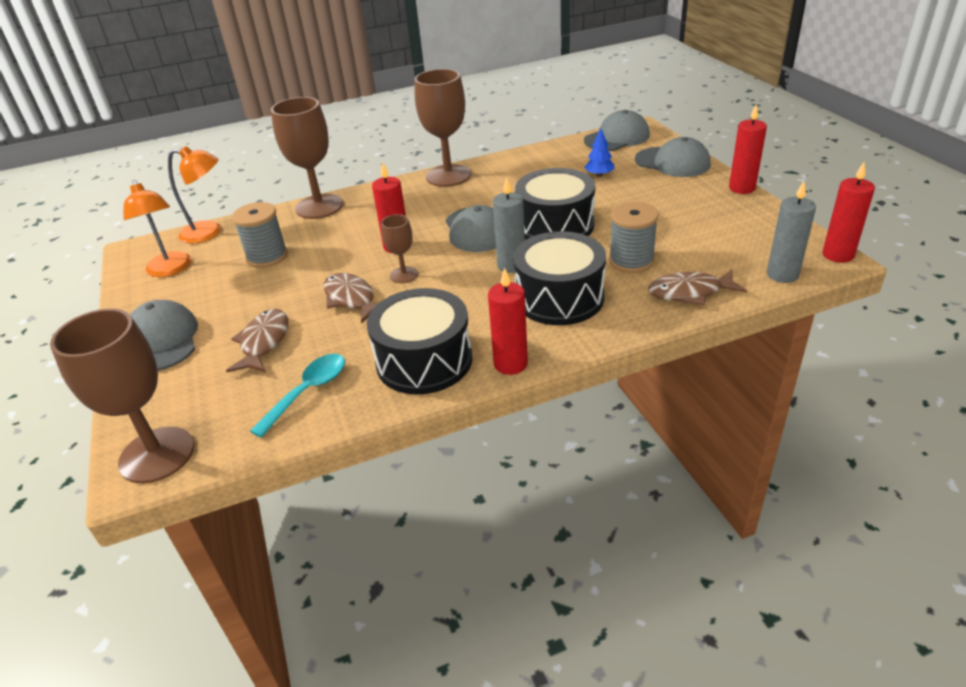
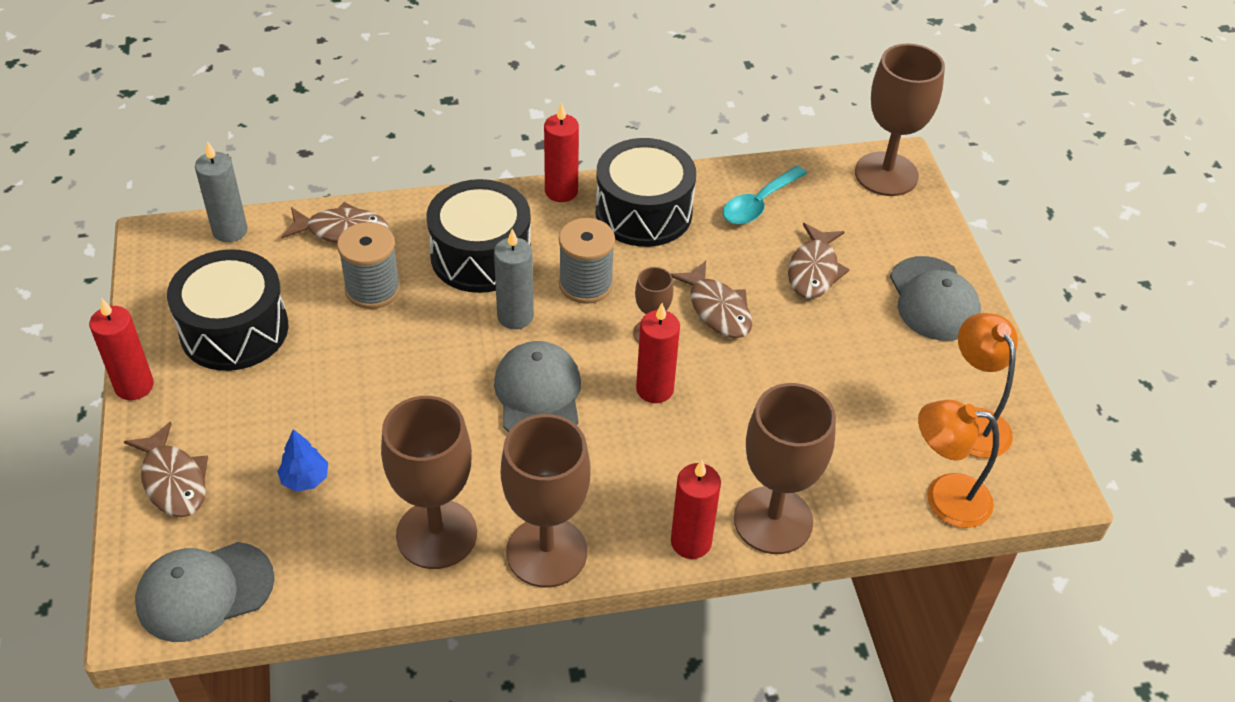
camera: 175 degrees left, 10 degrees up
(267, 257) = (838, 414): grey spool -> grey spool (585, 284)
(511, 171) = (436, 534): none -> brown goblet
(555, 225) = (430, 376): black drum -> black drum (234, 330)
(672, 162) = (173, 480): grey cap -> brown fish
(838, 255) = (146, 242): red candle -> red candle (691, 542)

